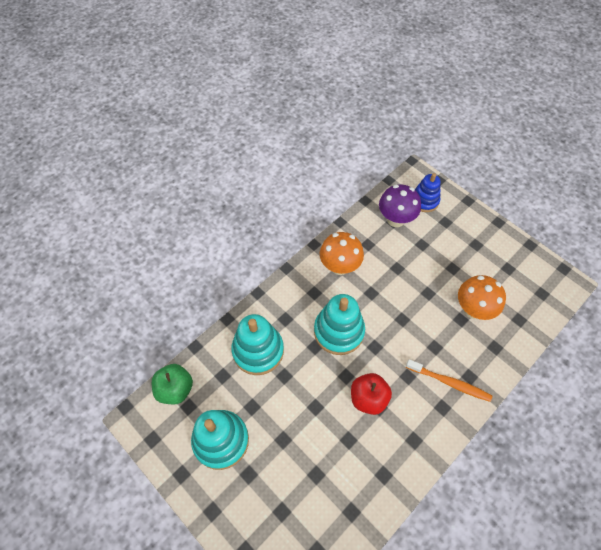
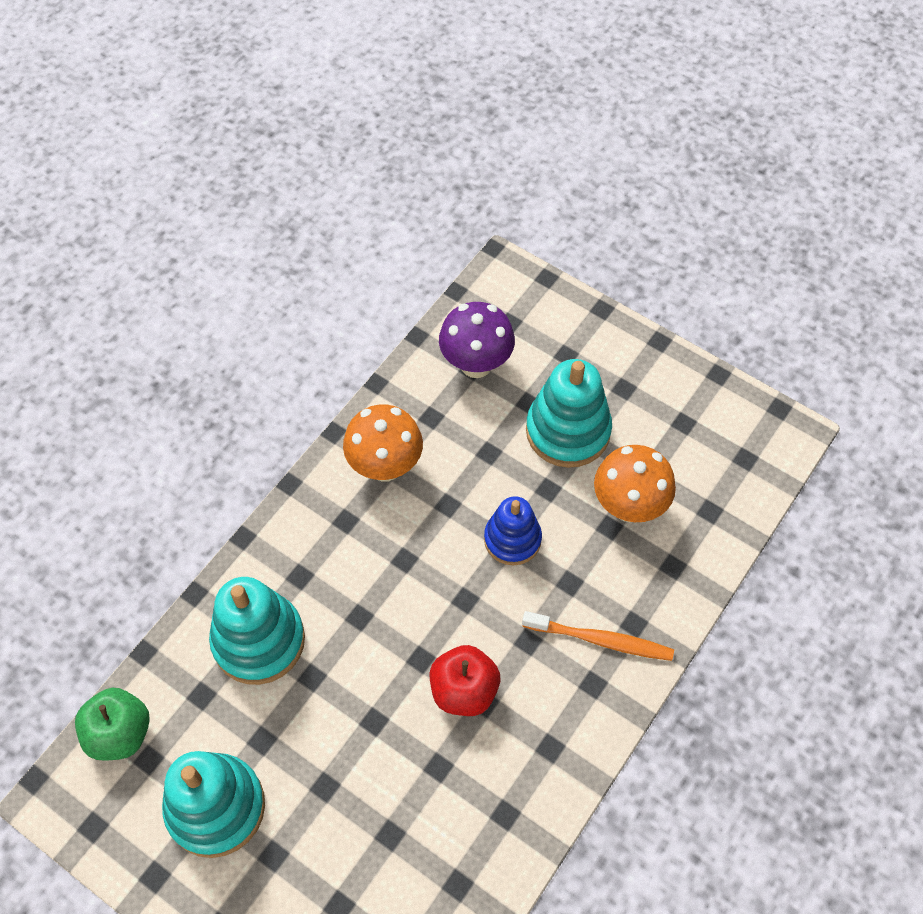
camera: 10 degrees left, 0 degrees up
(338, 331) = (398, 583): turquoise stacking toy -> turquoise stacking toy (568, 431)
(424, 201) = (524, 321): blue stacking toy -> blue stacking toy (512, 539)

